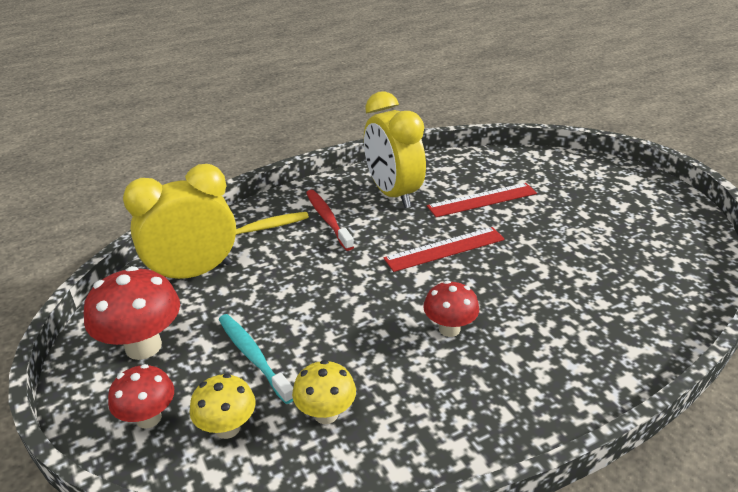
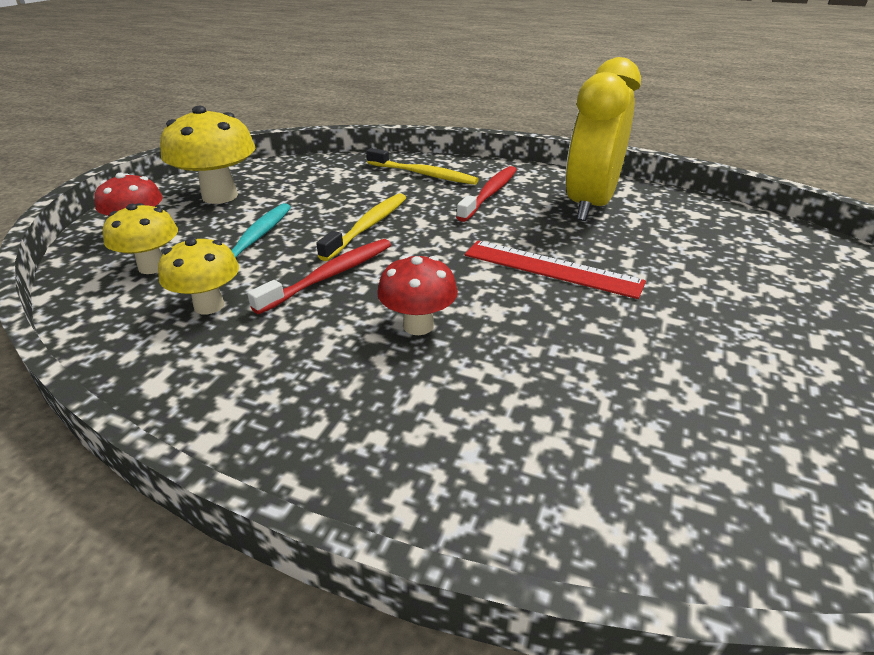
camera: 50 degrees right, 0 degrees up
(143, 346) = (220, 196): red mushroom -> yellow mushroom
(193, 273) = (330, 176): yellow clock -> none
(304, 292) = (368, 226): none -> yellow toothbrush
(351, 339) = (330, 275): none -> red toothbrush
(482, 200) = (684, 255): red ruler -> none

